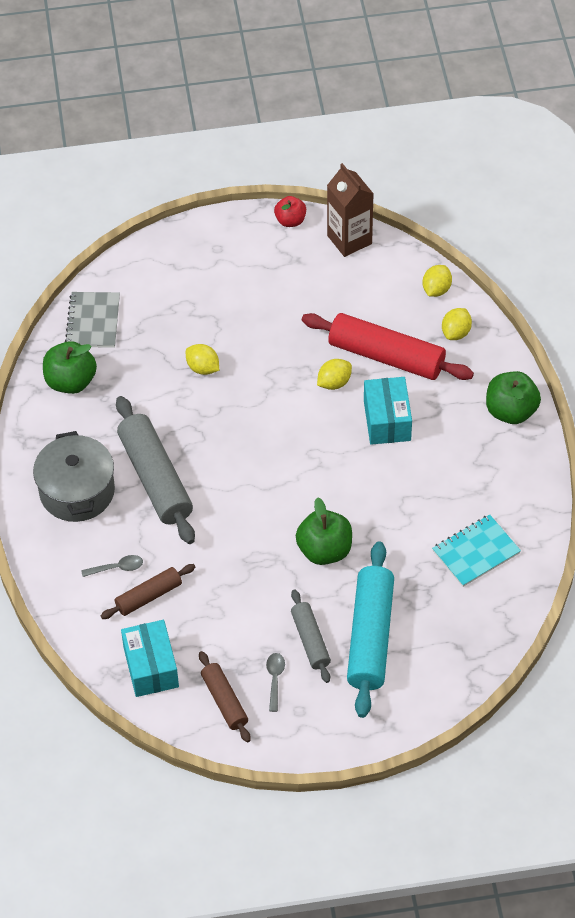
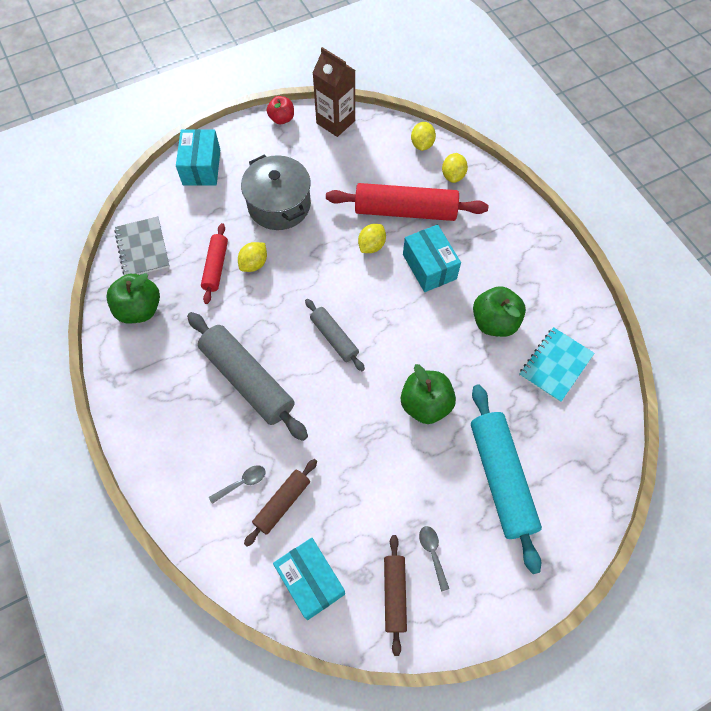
camera: 20 degrees left, 10 degrees up
(77, 491) = (179, 415): grey pot -> grey pot (279, 205)
(162, 360) = (216, 267): none -> red rolling pin
(183, 252) = (201, 167): none -> turquoise box
(203, 368) = (254, 264): yellow lemon -> yellow lemon turned 75 degrees counterclockwise
(224, 701) = (394, 594): brown rolling pin -> brown rolling pin turned 45 degrees clockwise
(310, 640) = (449, 500): grey rolling pin -> grey rolling pin (334, 338)
(511, 411) = (526, 230): green apple -> green apple (494, 322)

